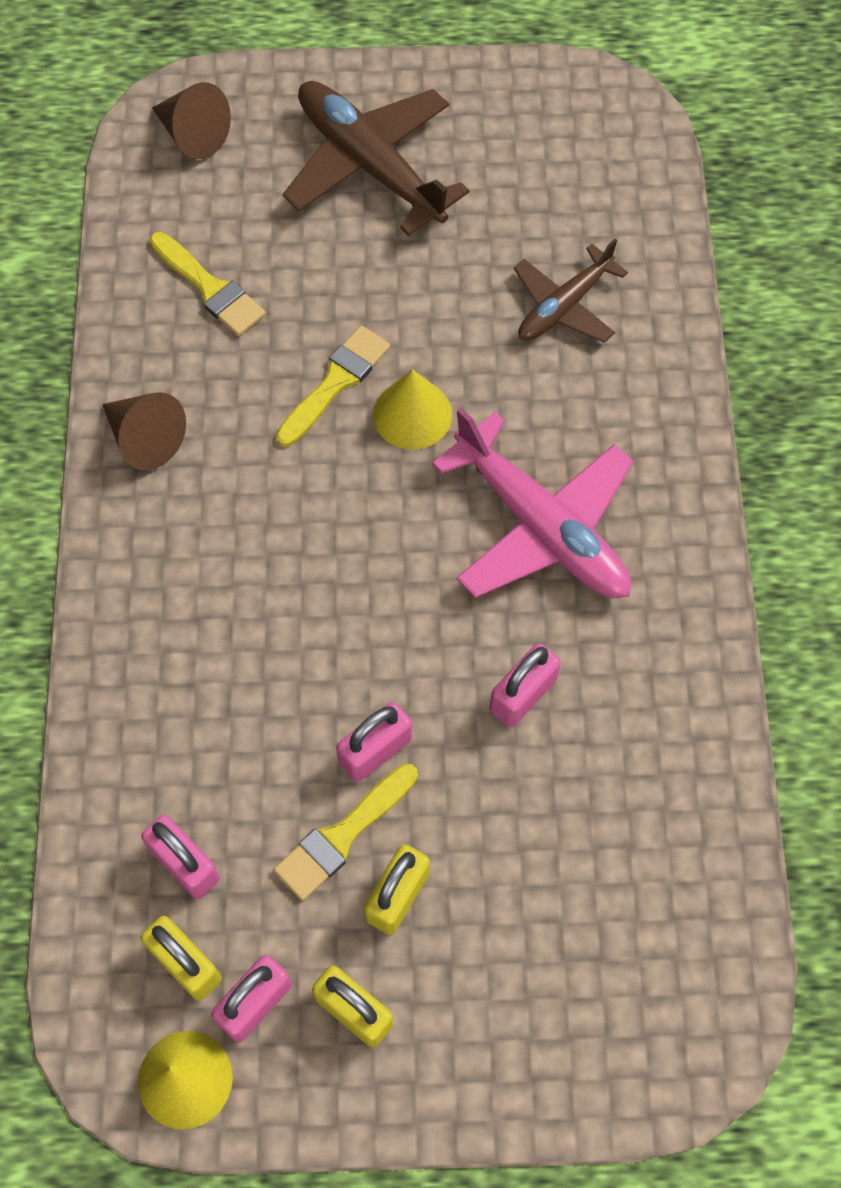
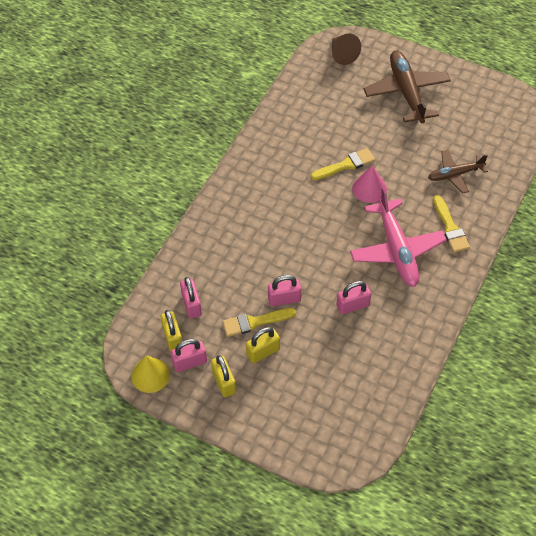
camera: 30 degrees right, 10 degrees down
(145, 438) = (261, 155): brown cone -> none
(209, 288) = (316, 112): yellow brush -> yellow brush (450, 227)
(412, 414) = (369, 188): yellow cone -> pink cone

